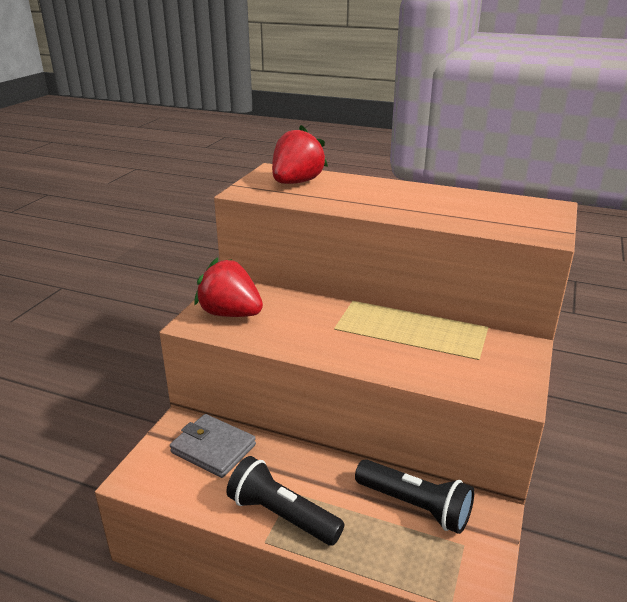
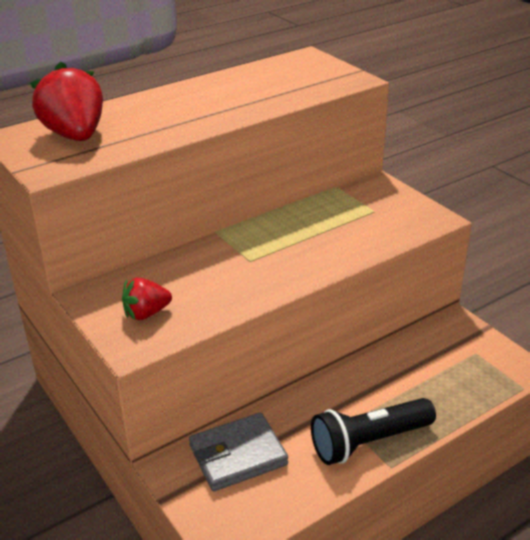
camera: 55 degrees left, 5 degrees up
(230, 314) = (146, 313): red strawberry -> red strawberry, size x0.57
(415, 506) = (420, 357): black flashlight -> none

